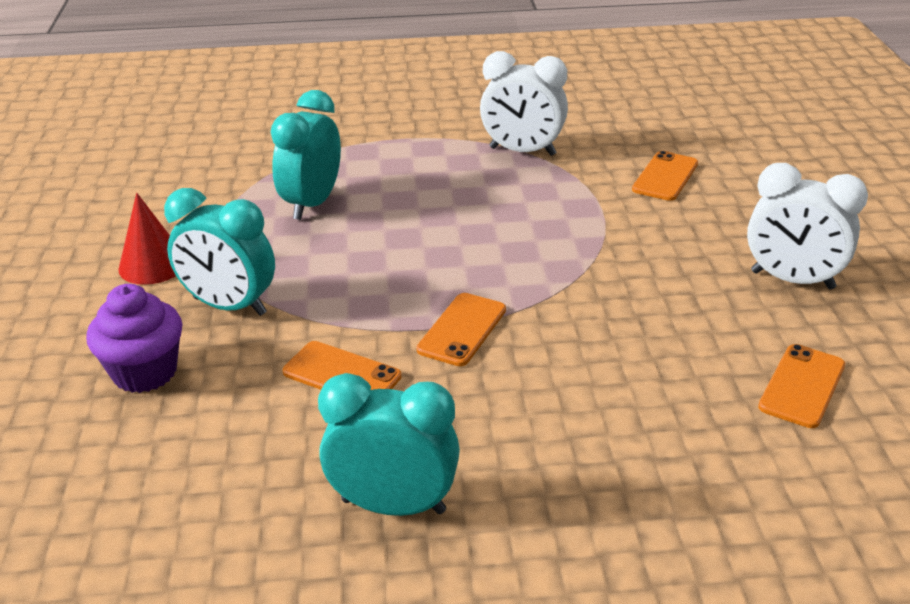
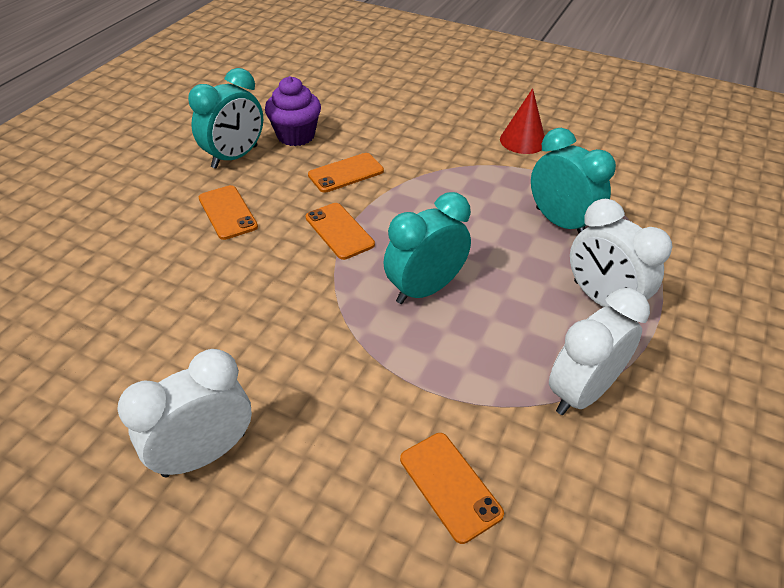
camera: 120 degrees right, 10 degrees up
(145, 372) = (413, 117): purple cupcake -> purple cupcake (296, 135)
(229, 306) = (451, 155): turquoise clock -> turquoise clock (425, 289)
(409, 163) = (602, 300): none -> white clock
(802, 386) = (112, 358): orange phone -> orange phone (227, 212)

